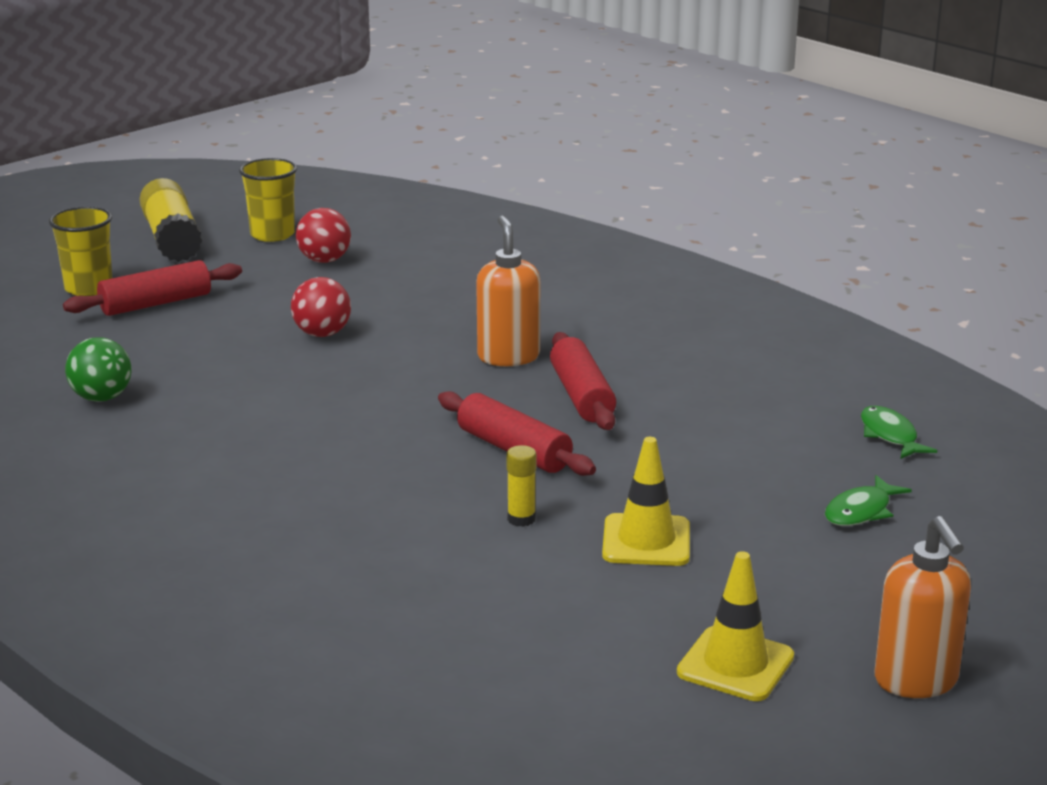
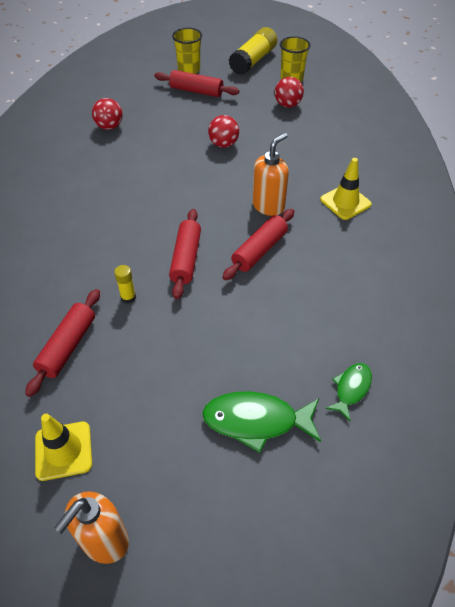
camera: 50 degrees right, 25 degrees up
(101, 398) = (109, 127): green ball -> red ball
(546, 599) = (67, 346): none -> red rolling pin
(646, 541) = (148, 351): yellow traffic cone -> yellow traffic cone (345, 202)
(861, 511) = (256, 421): green fish -> green fish, size x1.70

